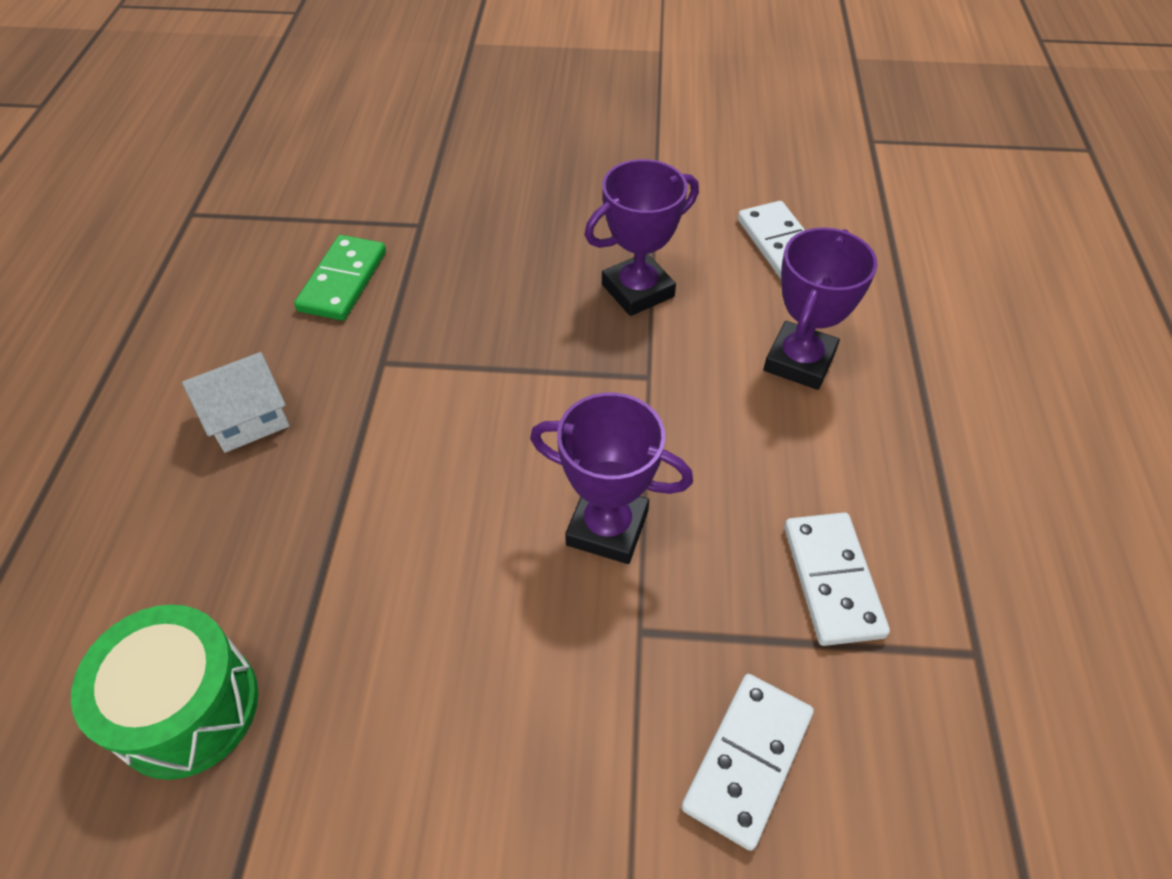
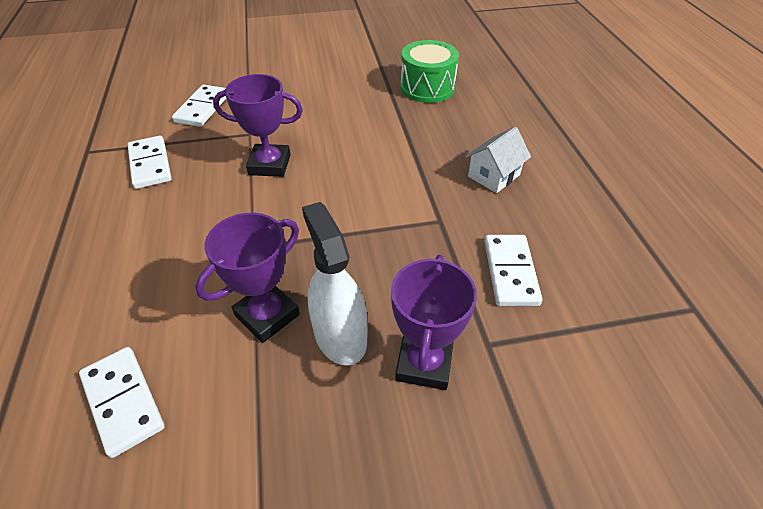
camera: 165 degrees right, 5 degrees down
(343, 281) = (510, 272): green domino -> white domino
(563, 258) = (340, 335): none -> white spray bottle
(799, 361) = (136, 279): purple trophy -> purple trophy (424, 363)

